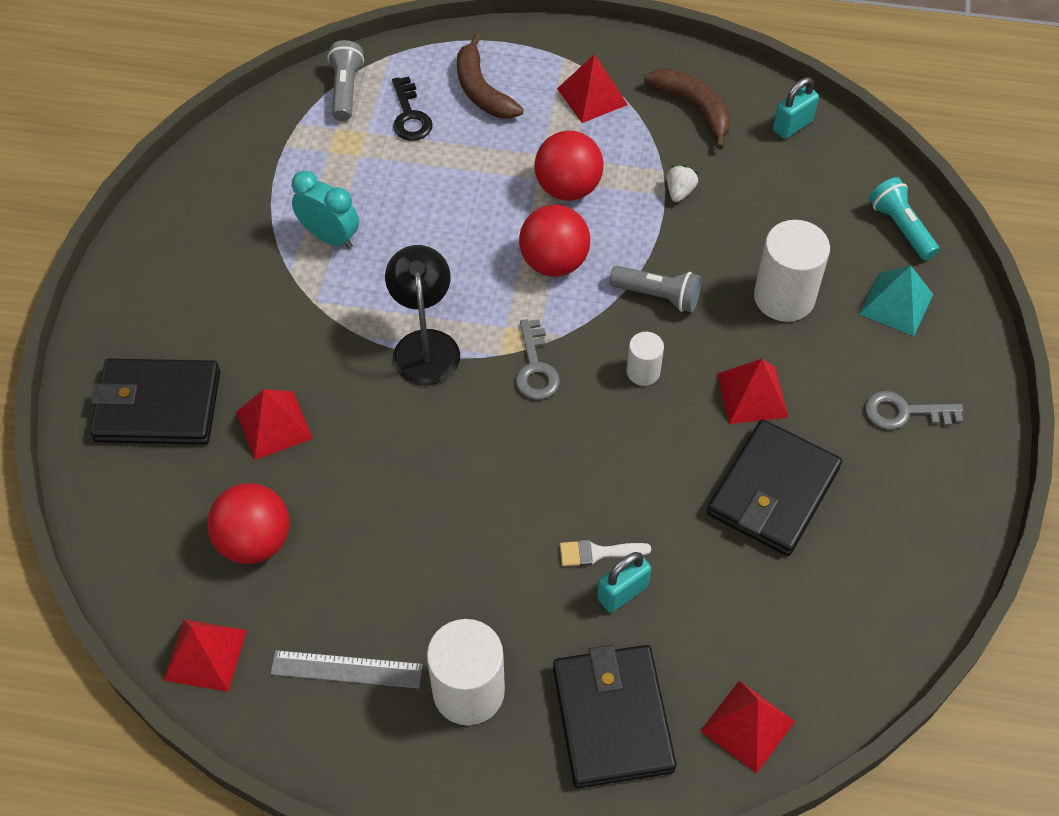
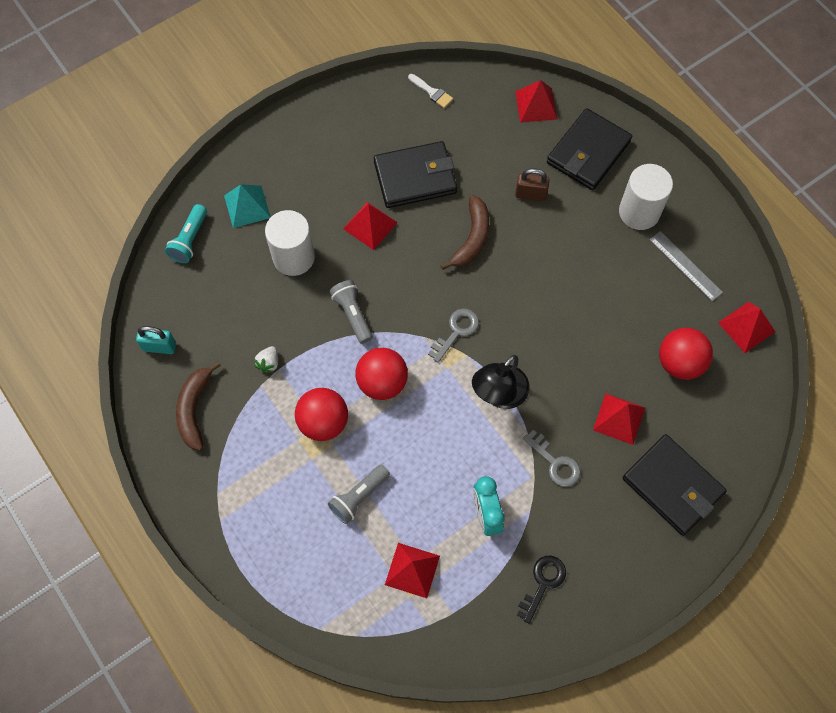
camera: 135 degrees left, 10 degrees up
(346, 90) = (374, 625): grey flashlight -> grey flashlight (359, 497)
(410, 116) = (356, 563): black key -> black key (543, 583)
(482, 90) = (294, 541): brown banana -> brown banana (472, 238)
(592, 96) = (238, 473): red pyramid -> red pyramid (412, 570)
(597, 553) = (523, 219): white brush -> white brush (432, 92)
(622, 592) = (530, 194): turquoise padlock -> brown padlock
(643, 372) = (407, 282): white cylinder -> none
(679, 191) = (268, 363): white strawberry -> white strawberry turned 45 degrees counterclockwise
(904, 412) = (313, 158): grey key -> grey key (555, 463)

